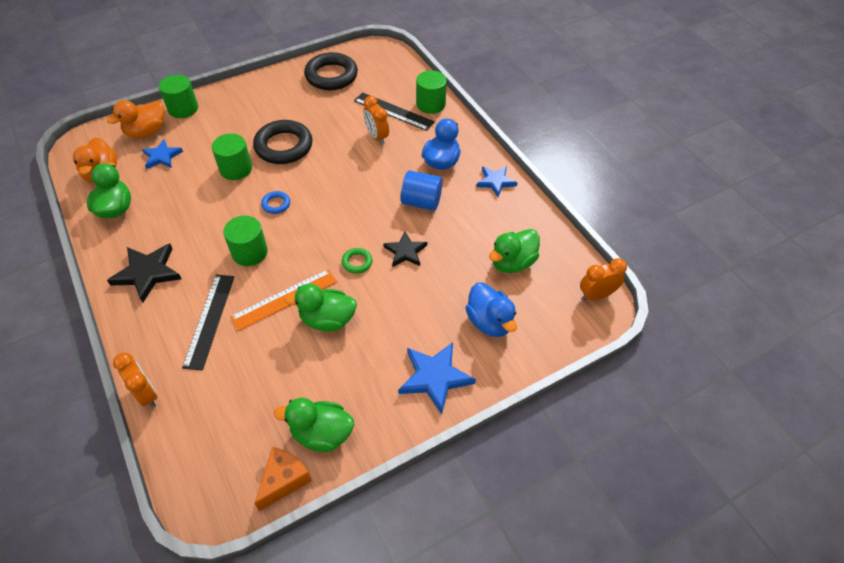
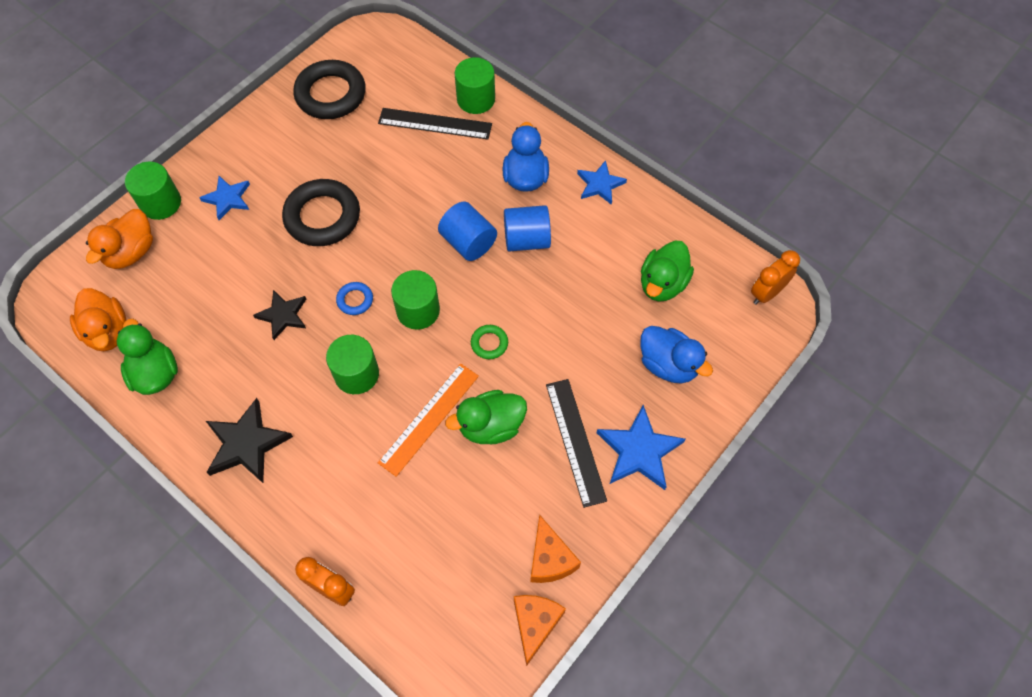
camera: 20 degrees left, 10 degrees up
(162, 156) = (173, 281): blue star -> blue star (227, 198)
(209, 320) = (355, 475): black ruler -> black ruler (575, 441)
(236, 169) = (278, 268): green cylinder -> green cylinder (418, 310)
(322, 434) = (550, 559): green duck -> orange cheese
(377, 137) = (432, 167): orange clock -> none
(377, 191) = (468, 242): none -> blue cylinder
(405, 251) = (538, 310): black star -> black star (283, 315)

